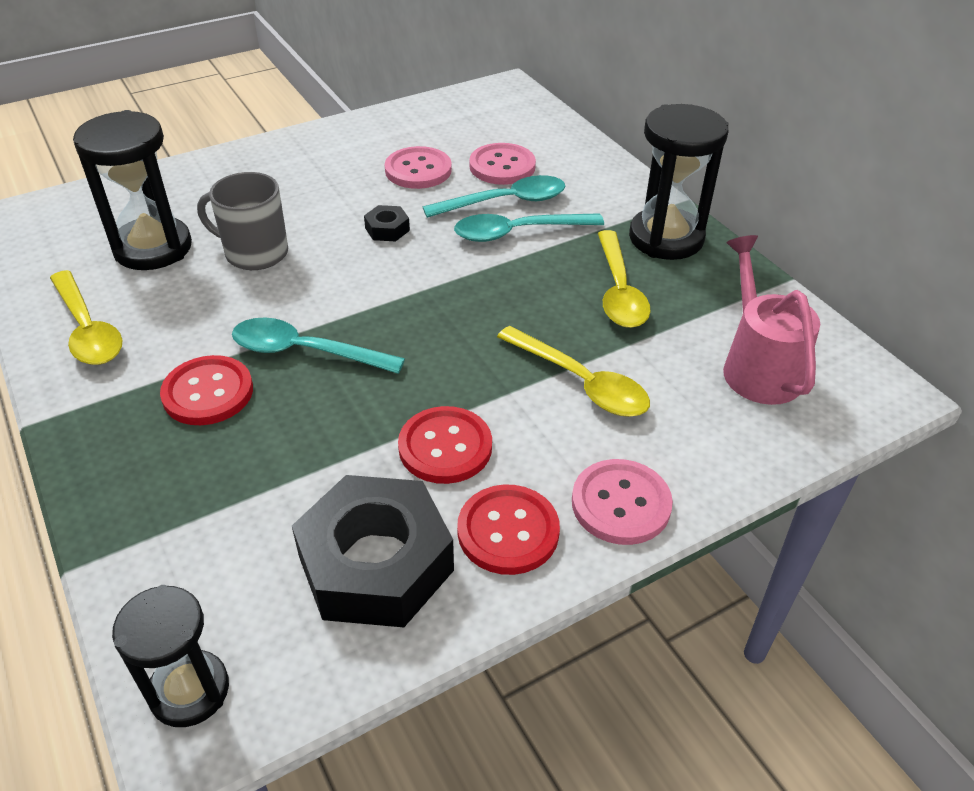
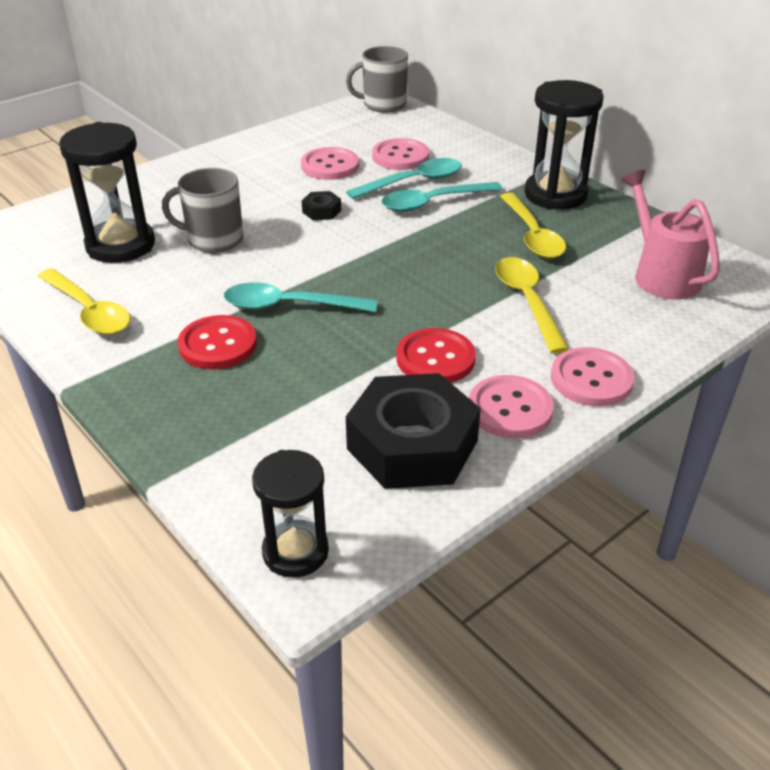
camera: 10 degrees left, 5 degrees down
(507, 95) = (383, 104): none -> grey mug
(508, 531) = (510, 409): red button -> pink button
(581, 382) = (527, 301): yellow spoon -> yellow spoon turned 135 degrees counterclockwise

